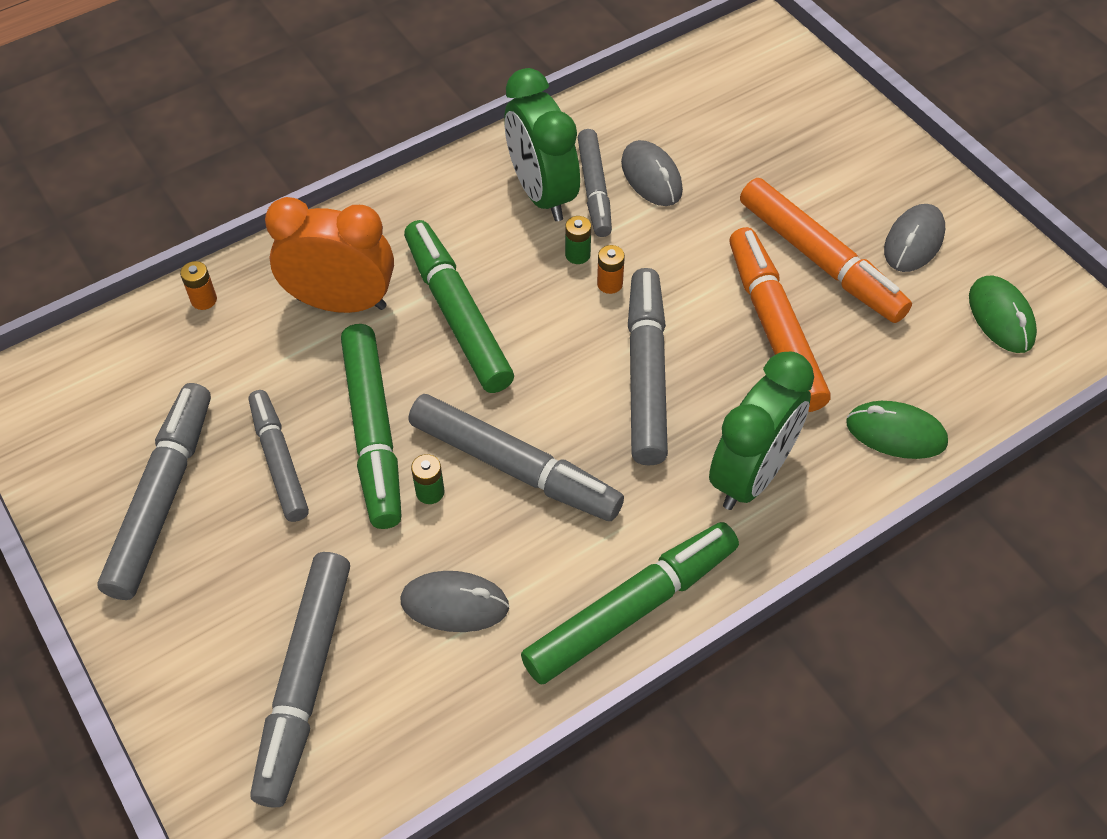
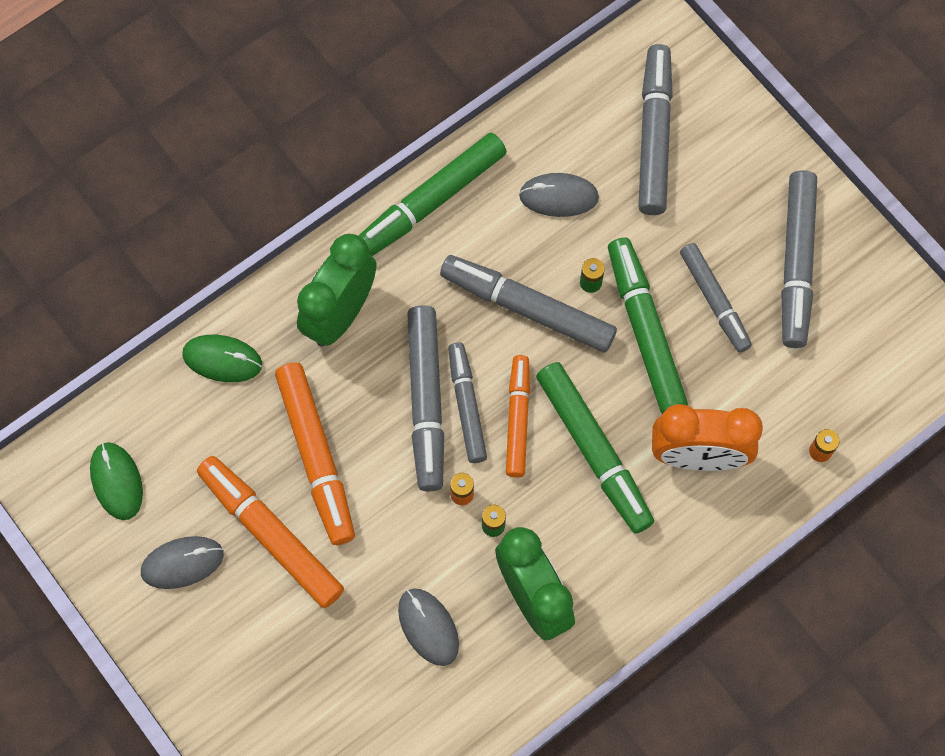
camera: 175 degrees right, 15 degrees up
(540, 350) = (518, 419): none -> orange marker
(594, 189) = (483, 607): grey marker -> grey marker (467, 405)
(913, 241) = (182, 563): grey mouse -> grey mouse turned 45 degrees clockwise

